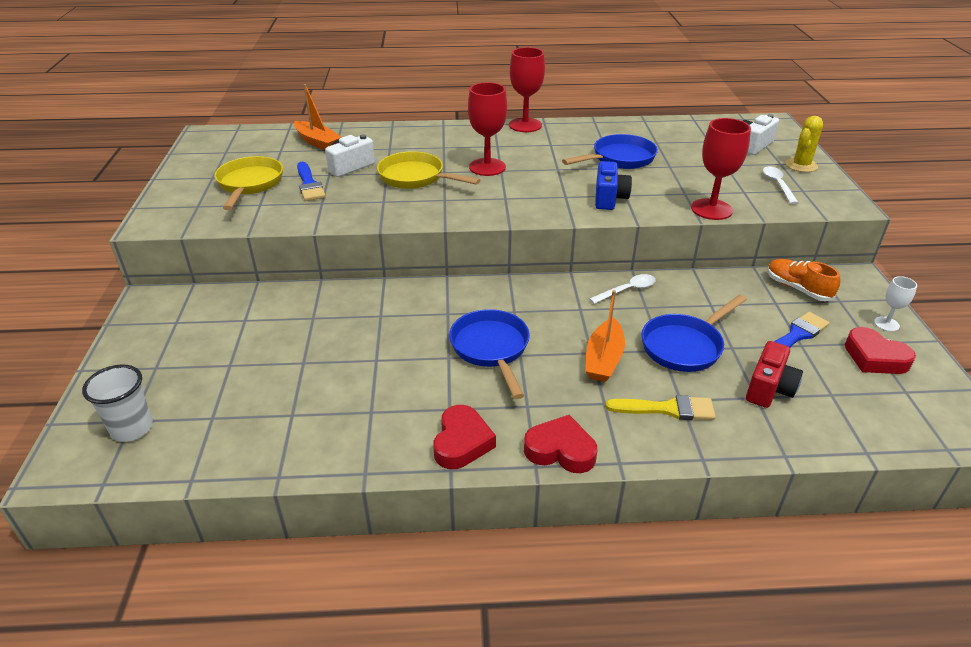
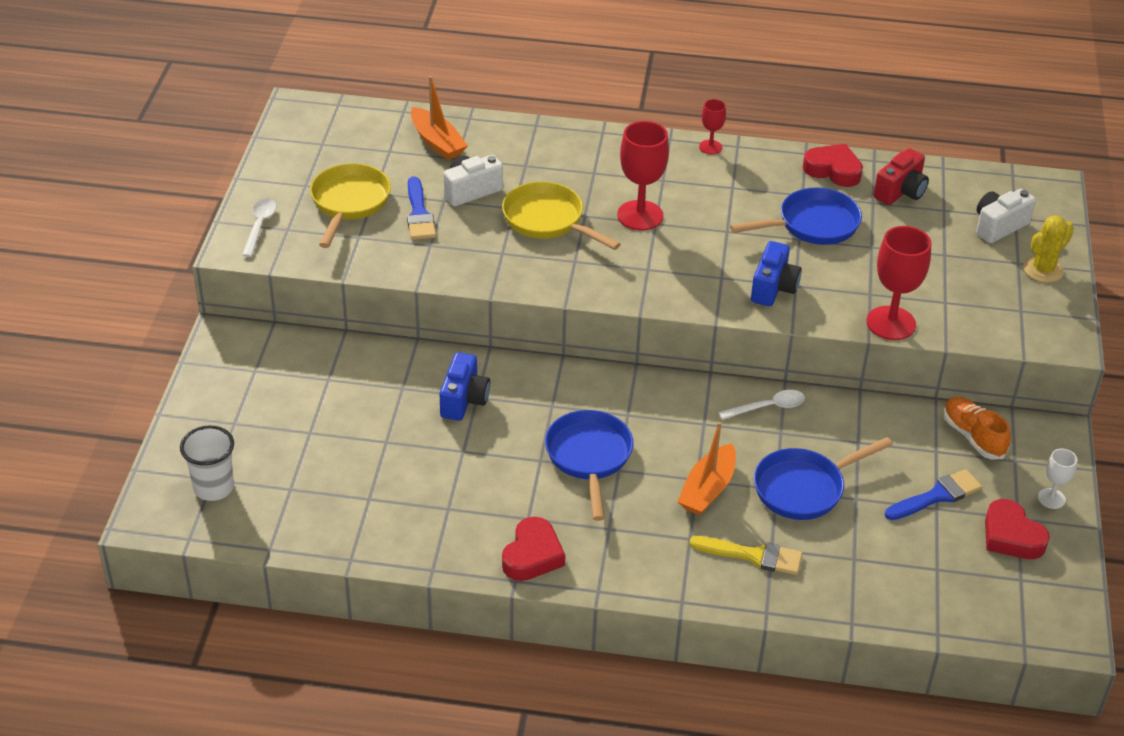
camera: 10 degrees right, 5 degrees up
(369, 319) = (464, 400): none -> blue camera
(525, 125) = (710, 147): red goblet -> red goblet, size x0.53
(560, 450) = (628, 579): red heart -> red heart (833, 170)
(769, 389) = (872, 552): red camera -> red camera (900, 192)
(778, 185) = (994, 297): white spoon -> white spoon (260, 226)

